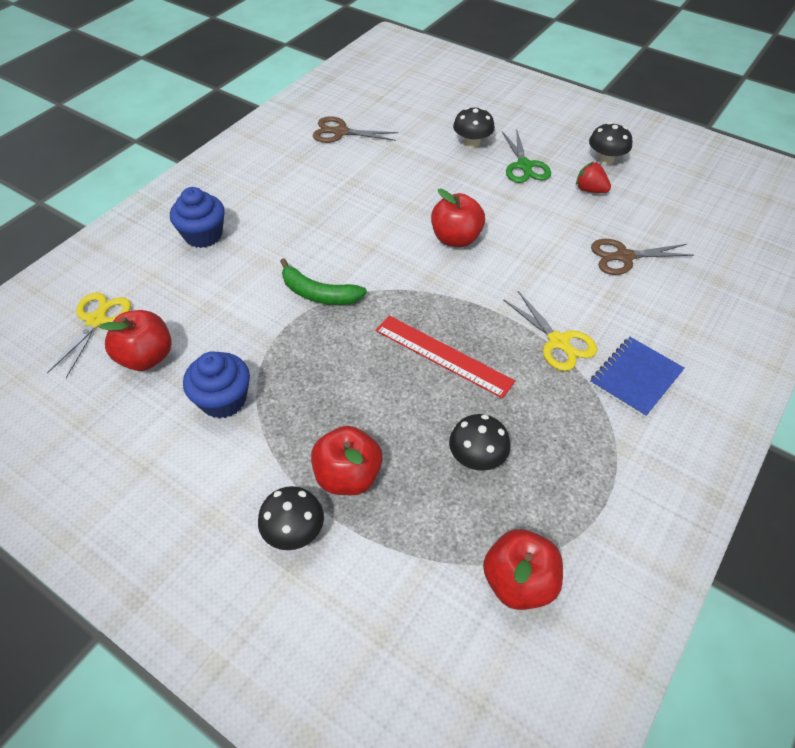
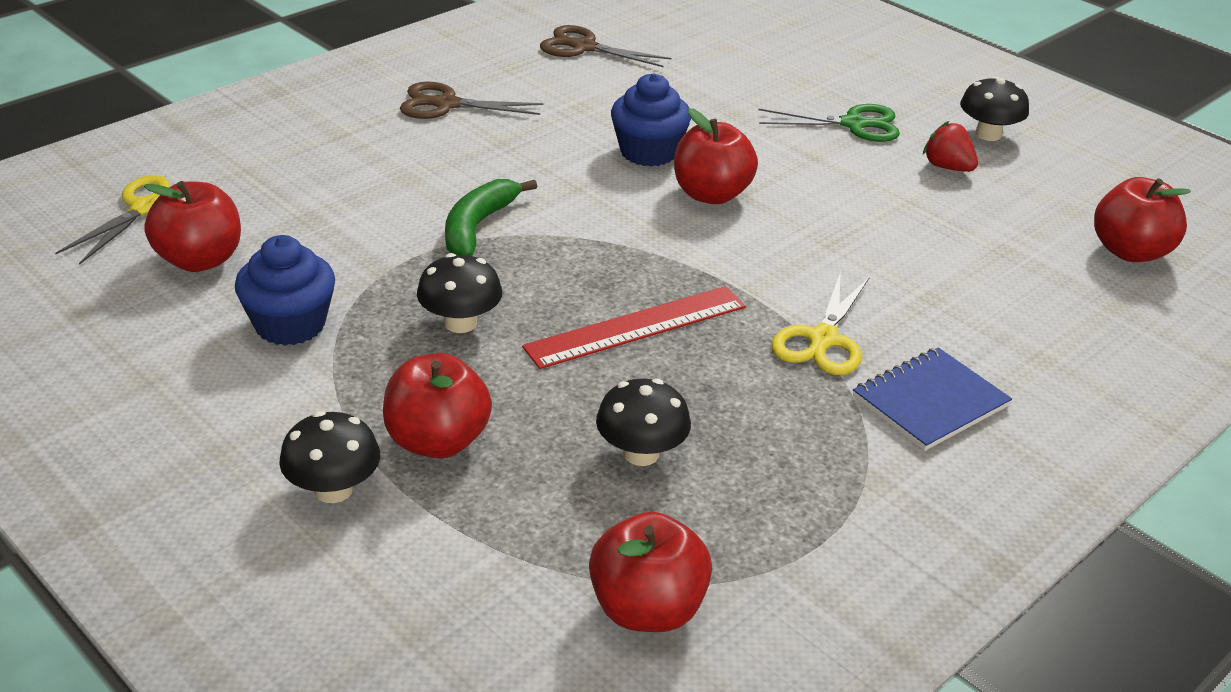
camera: 10 degrees right, 15 degrees down
(203, 235) = (335, 136): blue cupcake -> blue cupcake (648, 152)
(319, 294) = (477, 227): green banana -> green banana turned 75 degrees clockwise
(443, 355) = (636, 327): red ruler -> red ruler turned 75 degrees counterclockwise
(472, 143) = (781, 86): black mushroom -> black mushroom (460, 323)
(524, 166) = (853, 124): green scissors -> green scissors turned 90 degrees counterclockwise
(558, 342) = (823, 339): yellow scissors -> yellow scissors turned 45 degrees clockwise
(624, 257) = (971, 255): brown scissors -> brown scissors (447, 104)
(714, 236) = (1130, 252): none -> red apple

